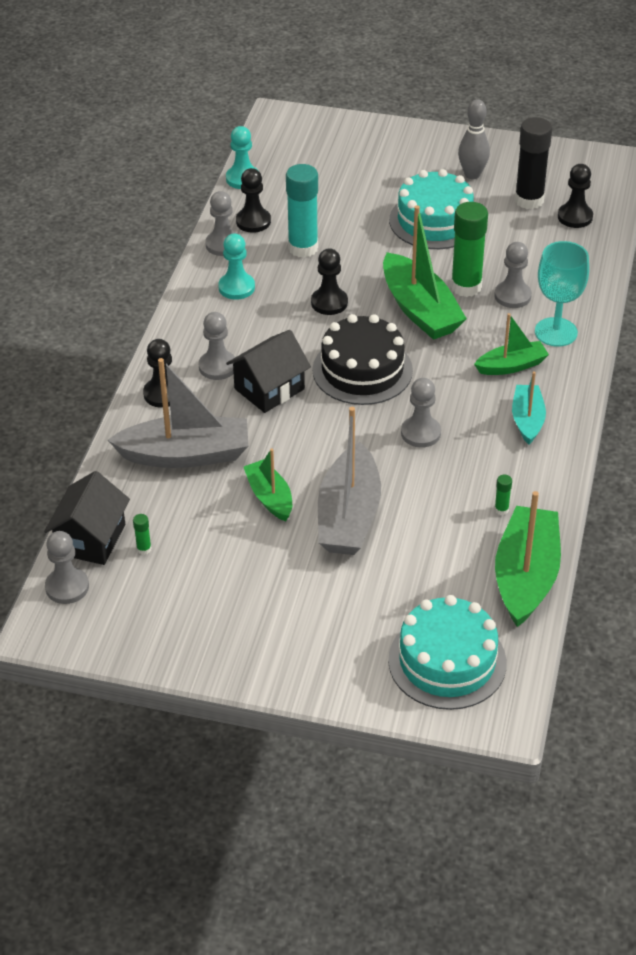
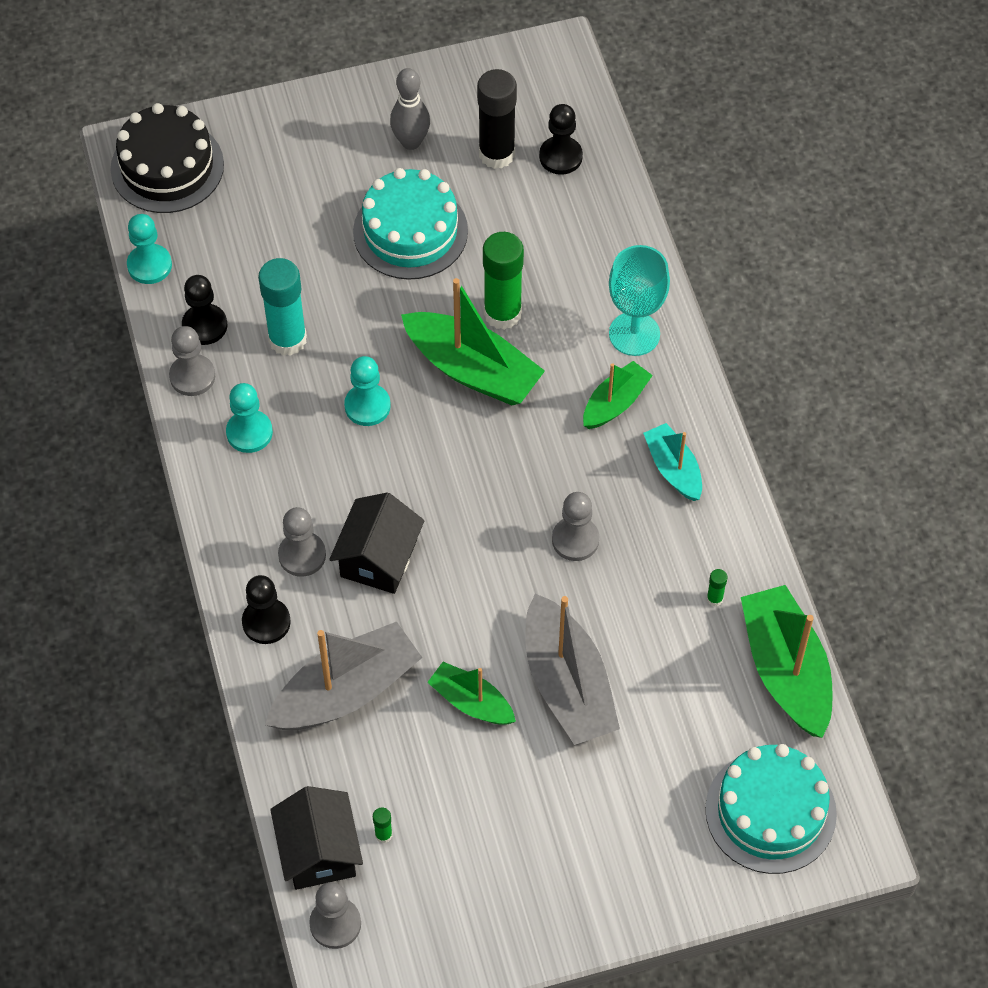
camera: 30 degrees left, 15 degrees up
(329, 303) = (367, 406): black pawn -> turquoise pawn
(362, 370) = (462, 484): black cake -> black cake (167, 167)
(512, 296) = (560, 304): grey pawn -> none

